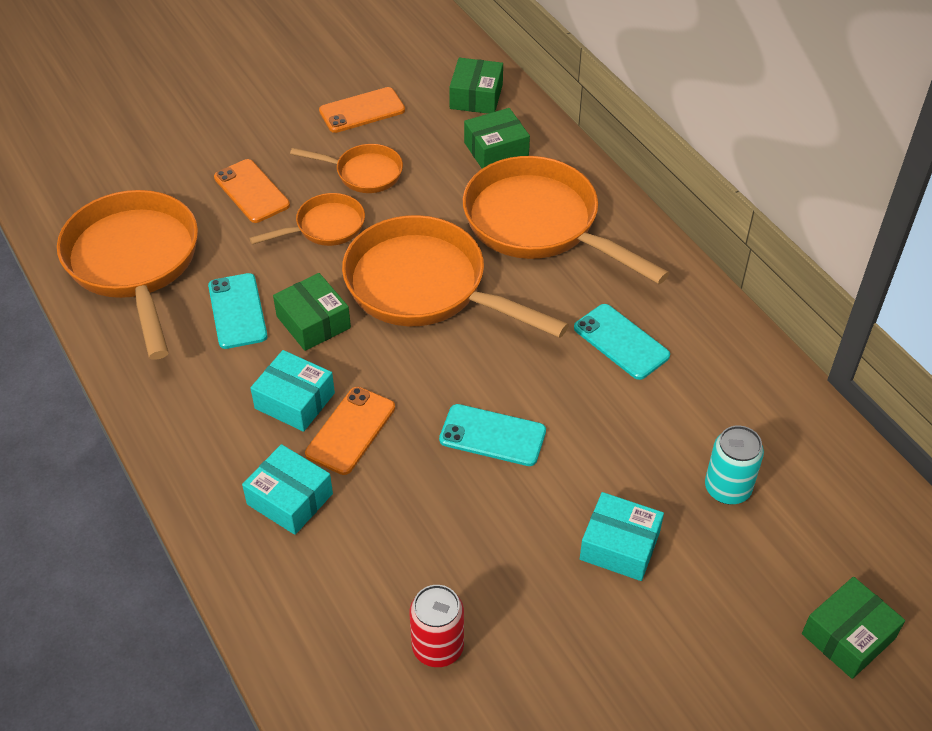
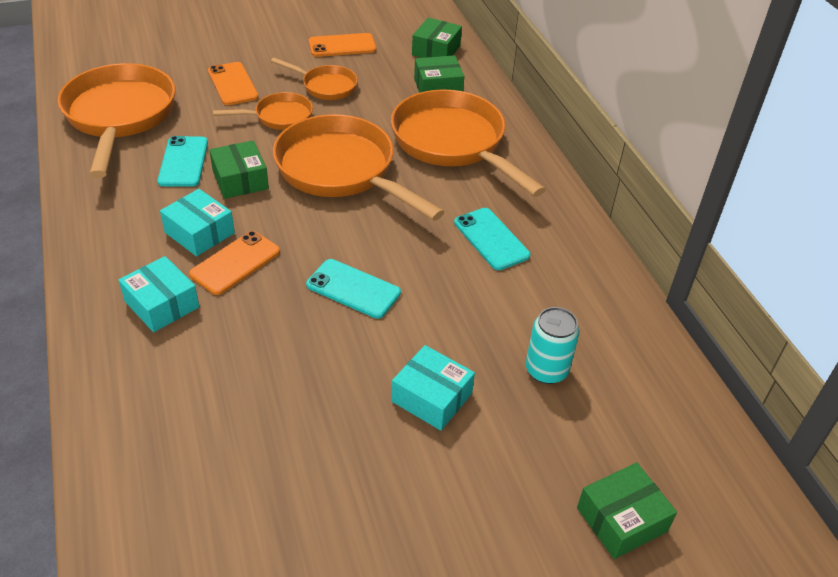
camera: 10 degrees right, 5 degrees down
(438, 647) = (236, 447): red can -> none

